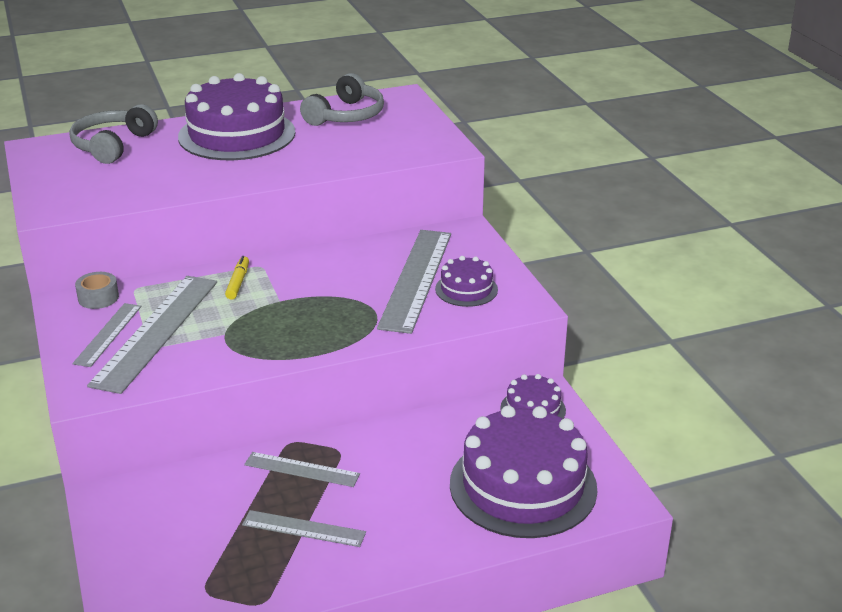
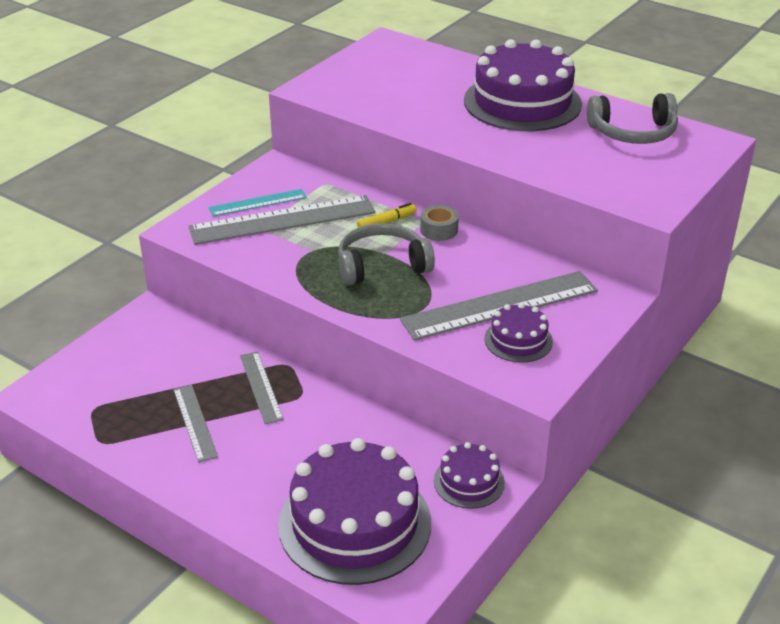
camera: 55 degrees right, 5 degrees up
(98, 298) = (297, 175): grey tape -> grey tape (439, 230)
(108, 334) = (257, 203): grey ruler -> turquoise ruler
(112, 145) = (430, 65): grey headphones -> grey headphones (382, 265)

